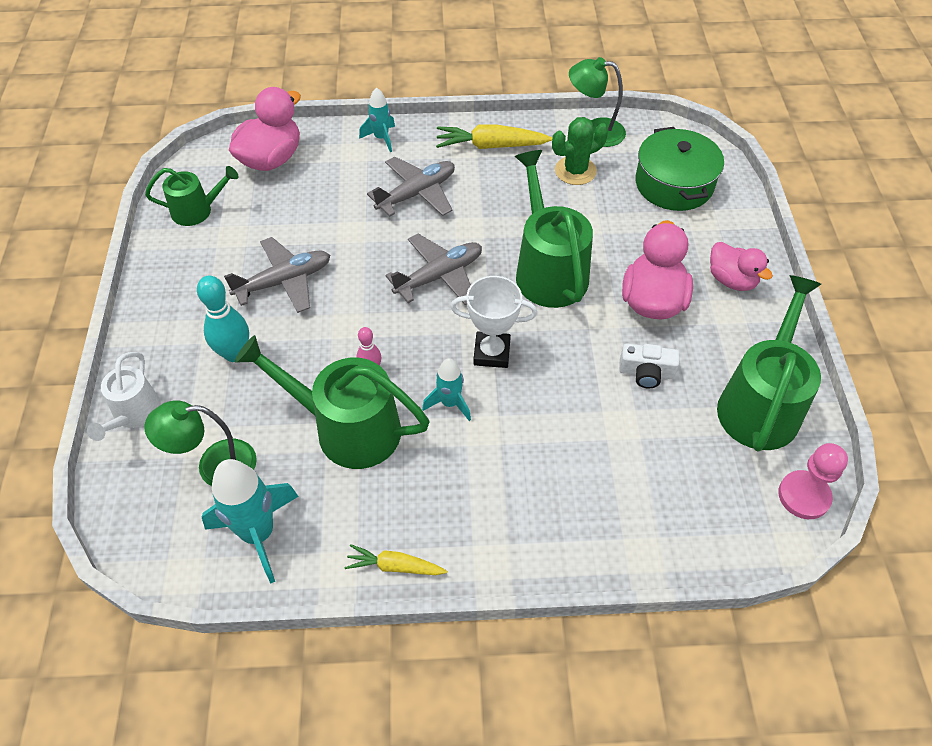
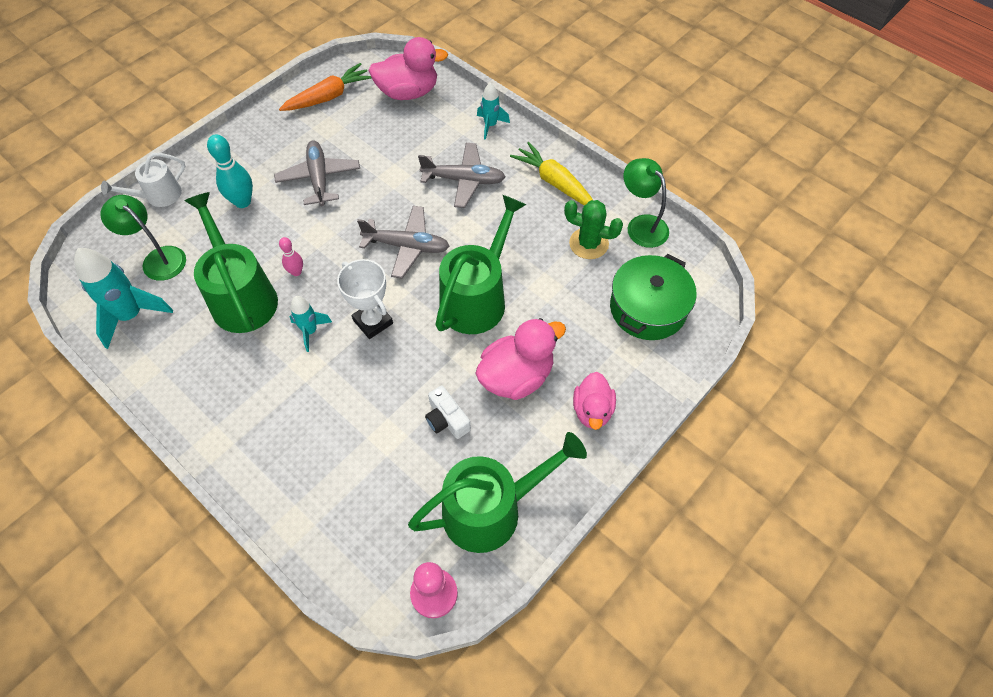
camera: 45 degrees right, 5 degrees up
(197, 211) = (328, 97): green watering can -> orange carrot
(284, 281) = (319, 178): grey plane -> grey plane turned 120 degrees counterclockwise
(395, 566) = (166, 397): yellow carrot -> none

